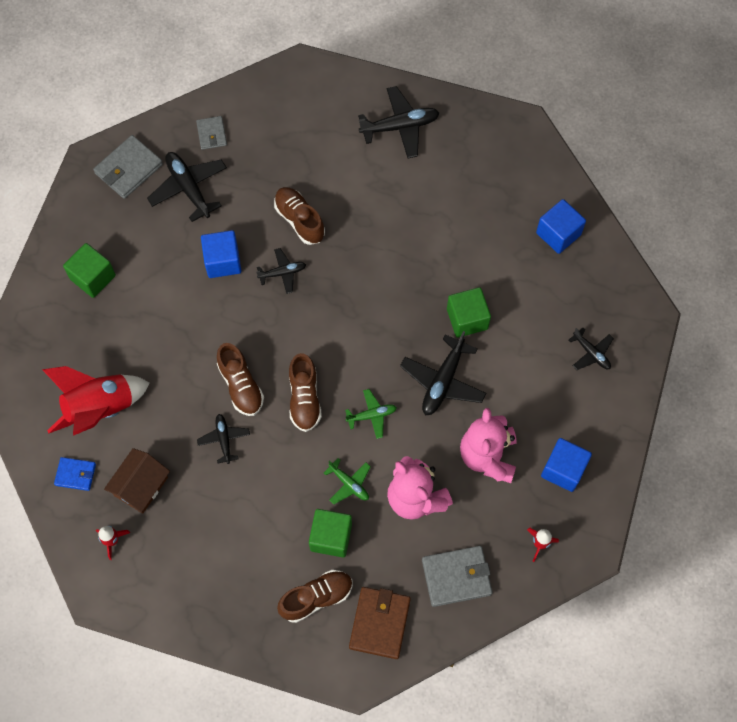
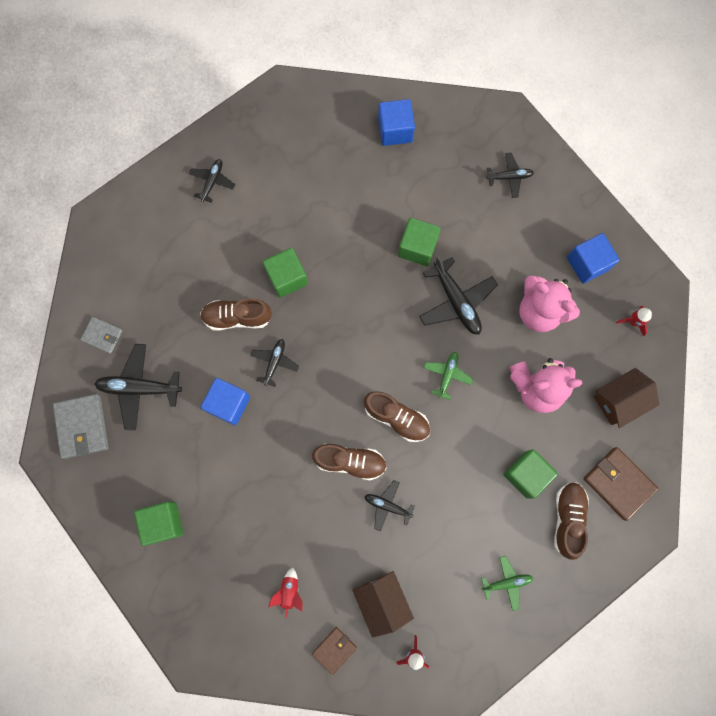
camera: 55 degrees left, 10 degrees up
(75, 474) = (334, 650): blue wallet -> brown wallet
(100, 408) = (289, 591): red rocket -> red rocket, size x0.44
(349, 484) = (492, 431): green plane -> green plane (506, 582)
(362, 235) = (287, 277): none -> green cube
(400, 127) = (212, 182): black plane -> black plane, size x0.58
(456, 577) = (619, 400): grey wallet -> brown house

